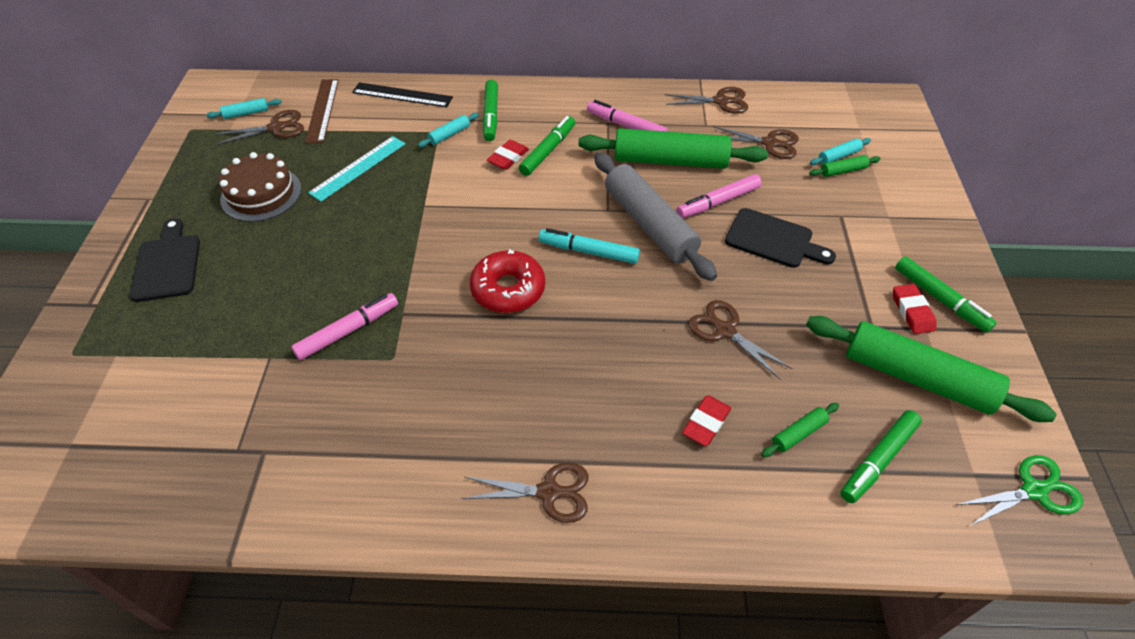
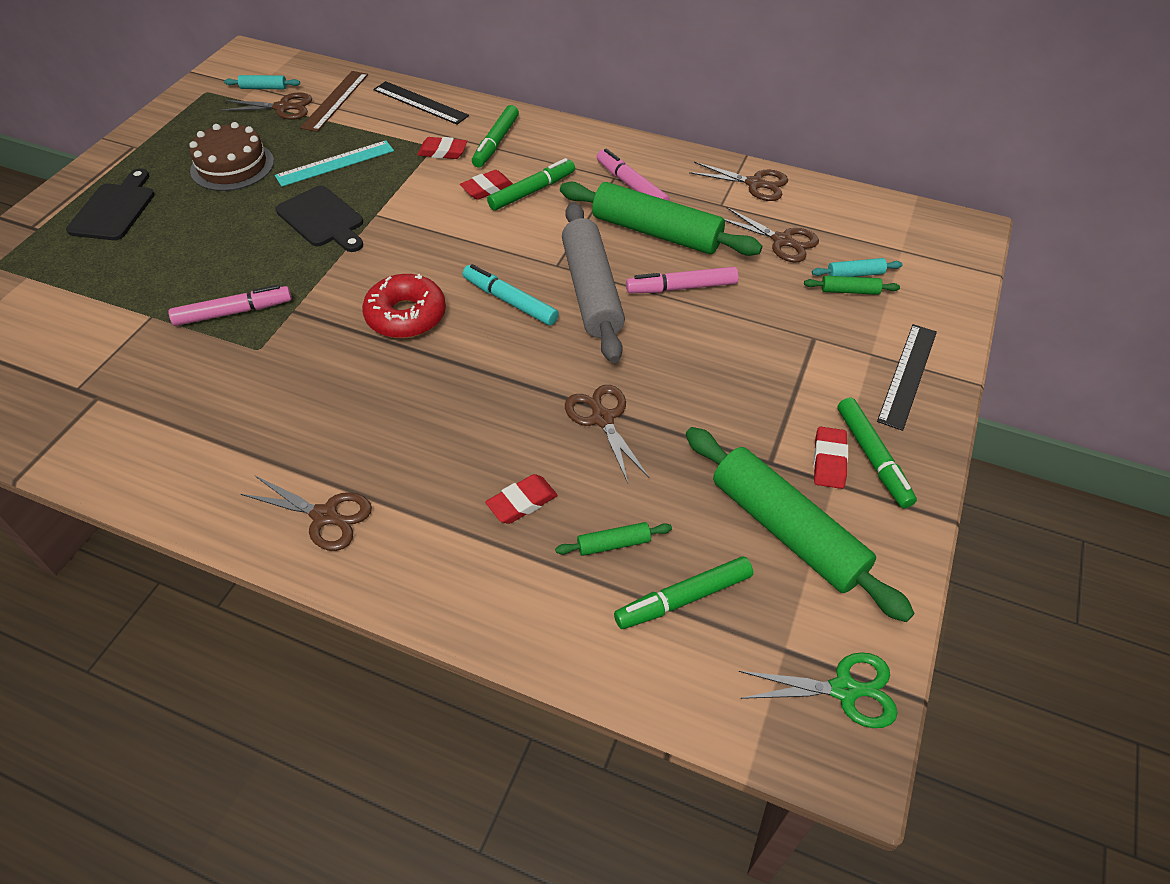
camera: 20 degrees right, 0 degrees up
(449, 134) = (443, 152): turquoise rolling pin -> red eraser
(773, 240) = (718, 342): black cutting board -> black cutting board (322, 219)
(924, 226) = (908, 375): none -> black ruler

